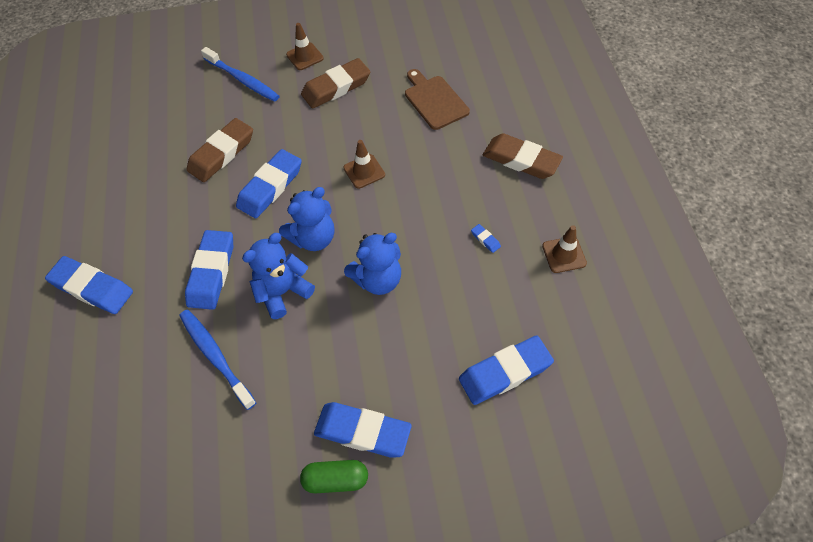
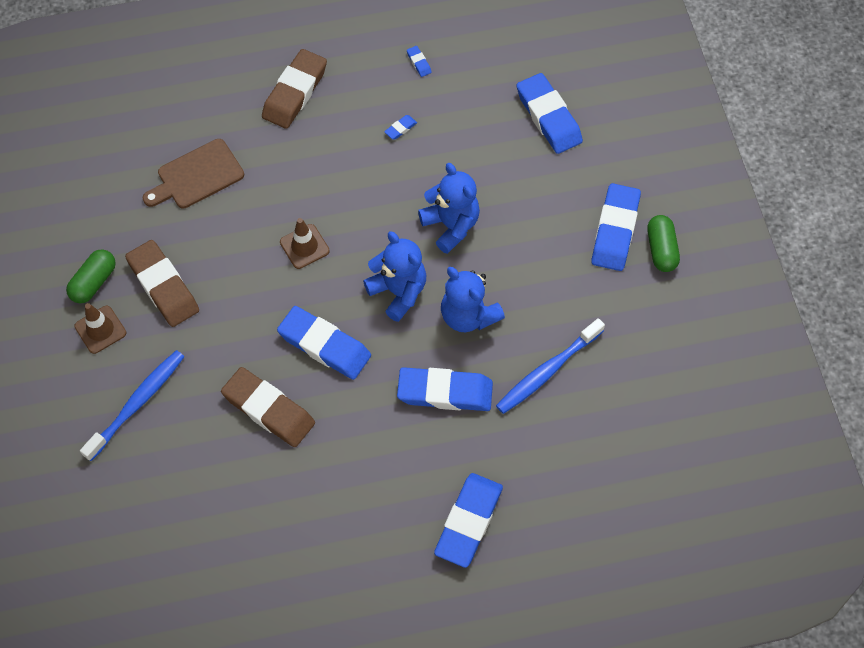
camera: 95 degrees left, 5 degrees up
(344, 50) = (94, 282): none -> green capsule
(564, 255) = (419, 63): brown traffic cone -> blue eraser

